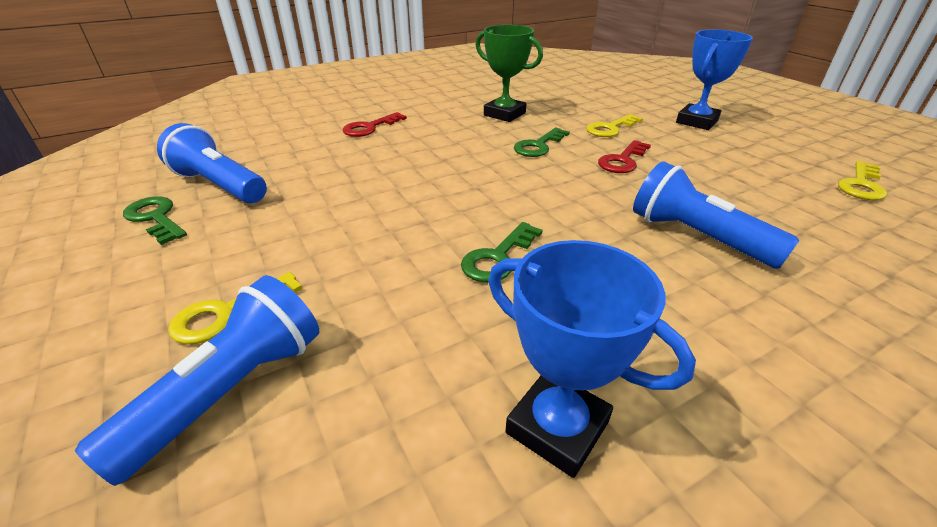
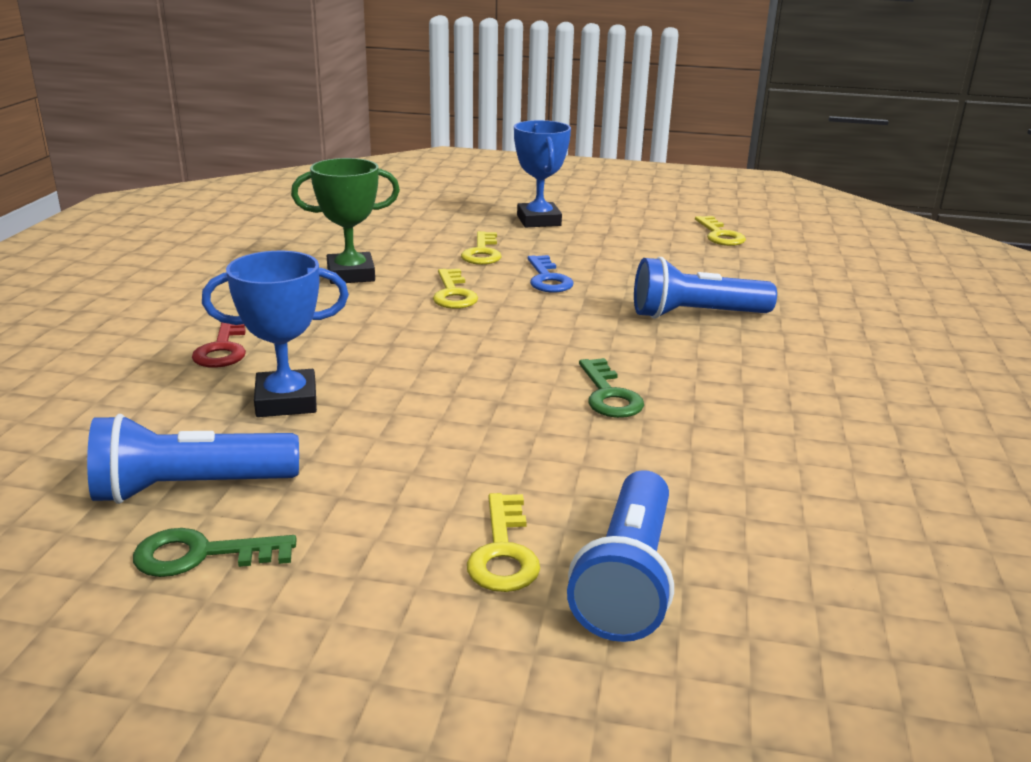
camera: 50 degrees left, 10 degrees down
(230, 391) = (627, 578): blue flashlight -> blue flashlight turned 150 degrees counterclockwise
(538, 146) = (453, 294): green key -> yellow key
(557, 427) = (816, 457): blue trophy -> blue trophy (286, 401)
(622, 161) = (547, 279): red key -> blue key

